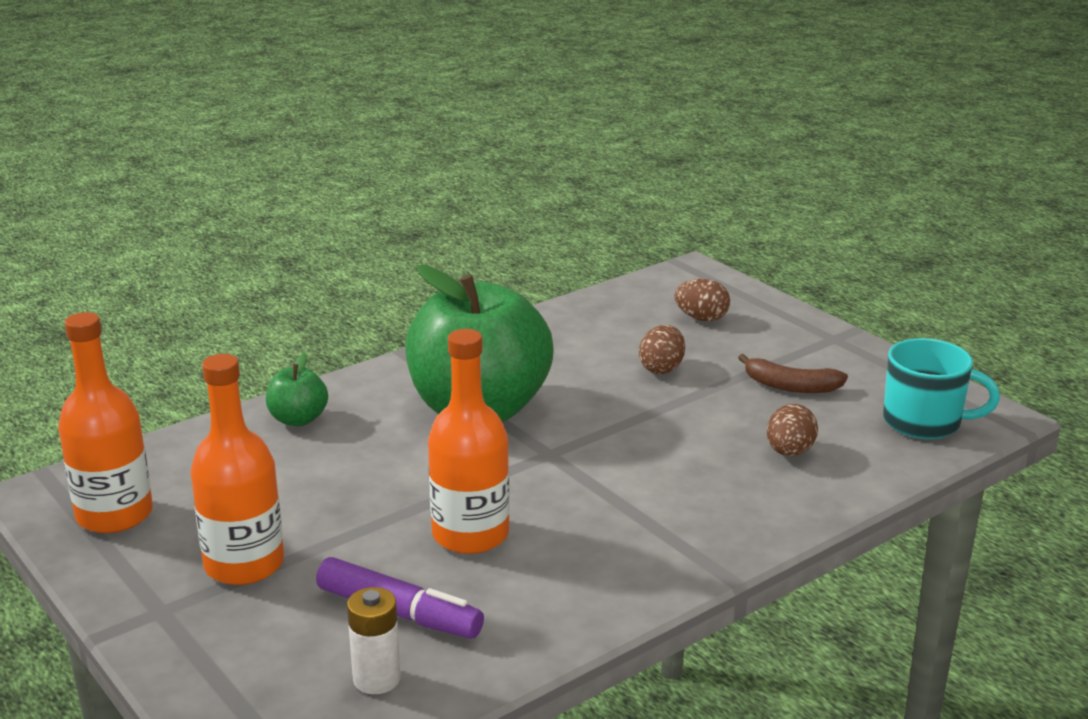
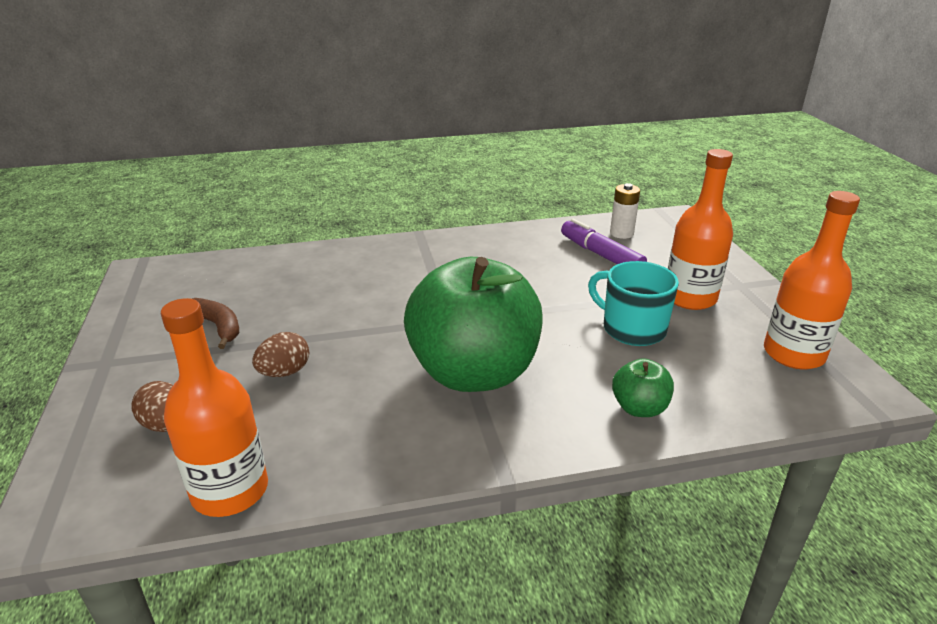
camera: 155 degrees left, 5 degrees up
(470, 534) = (540, 282): orange bottle -> orange bottle (230, 491)
(789, 452) = (296, 281): brown egg -> none
(924, 422) = (185, 277): turquoise mug -> turquoise mug (632, 328)

